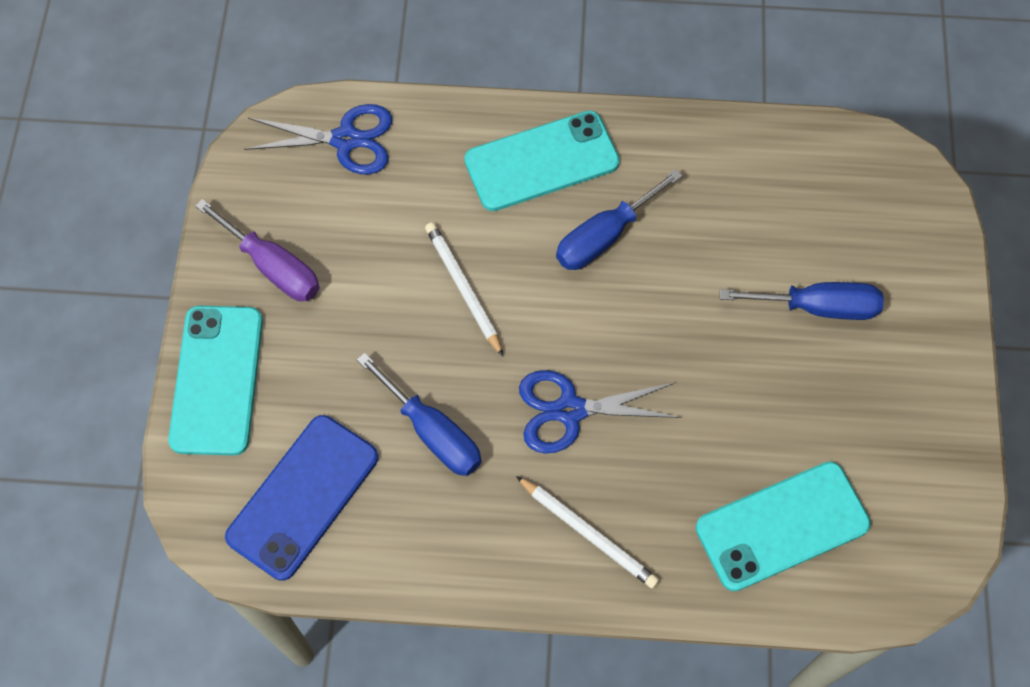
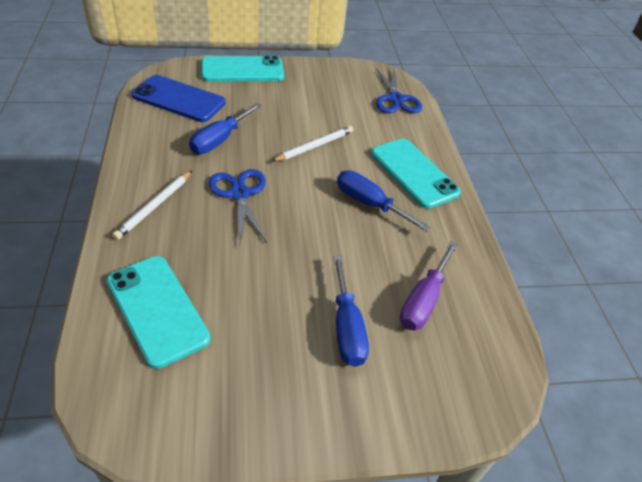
camera: 75 degrees right, 20 degrees down
(273, 267) = (310, 82): purple screwdriver -> purple screwdriver (423, 300)

